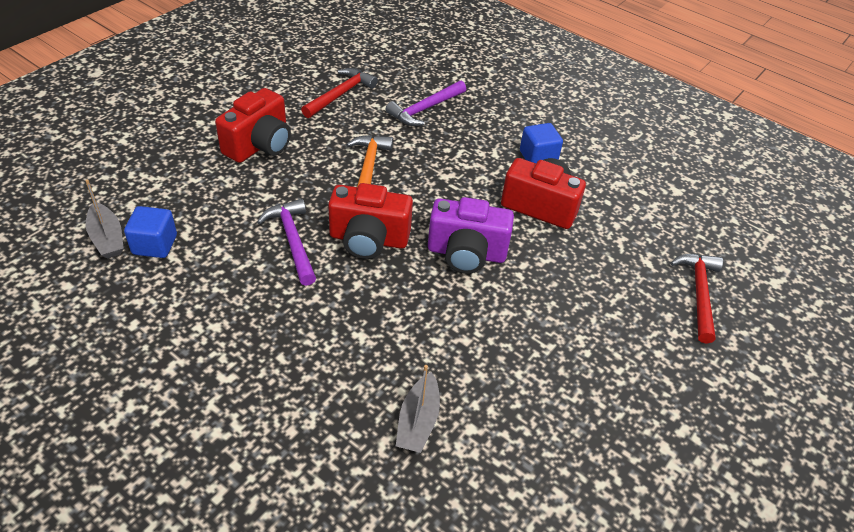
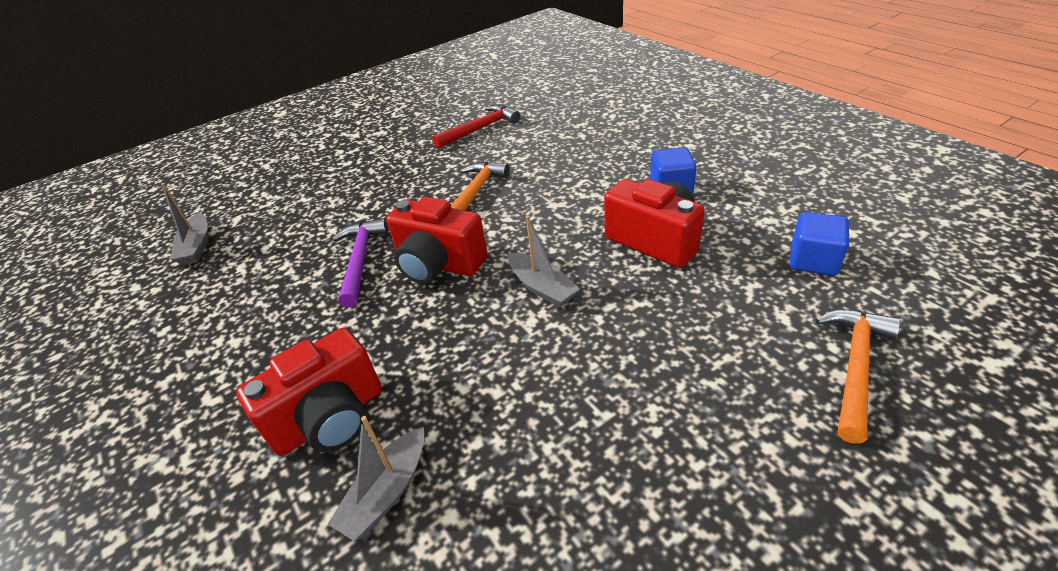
camera: 25 degrees right, 5 degrees down
(155, 245) = (232, 255): blue cube -> blue cube (813, 261)
(259, 145) = (380, 171): red camera -> red camera (330, 418)
(425, 109) = (560, 141): purple hammer -> none
(466, 253) = (542, 287): purple camera -> grey boat
(699, 293) = (855, 367): red hammer -> orange hammer

